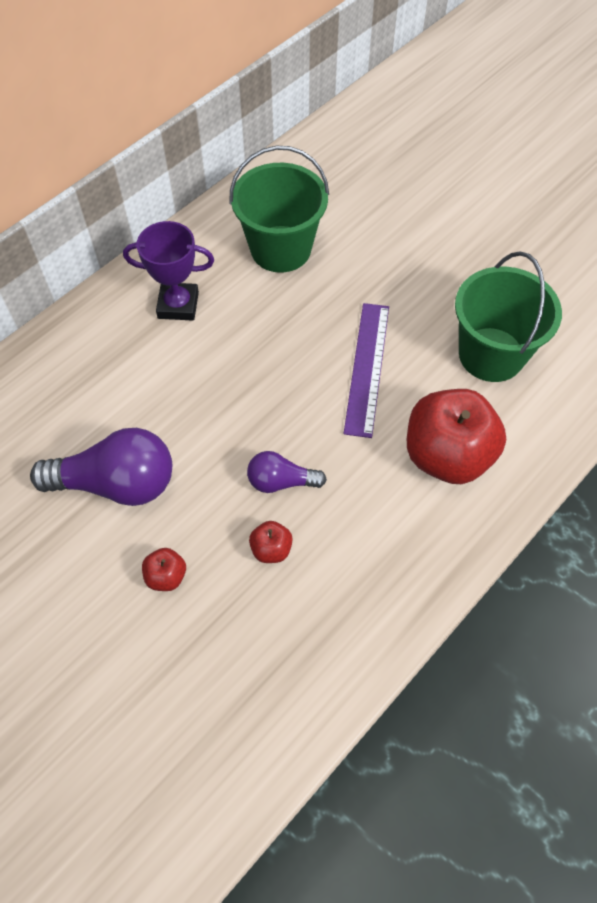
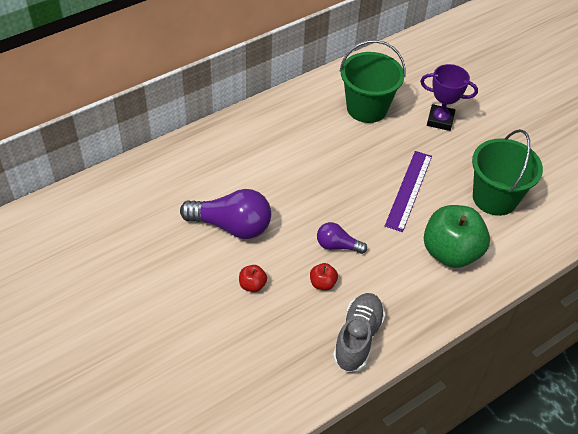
camera: 10 degrees right, 10 degrees down
(178, 305) = (292, 129): purple trophy -> purple trophy (440, 120)
(341, 629) = (357, 338): none -> grey shoe
(447, 455) = (450, 252): red apple -> green apple

